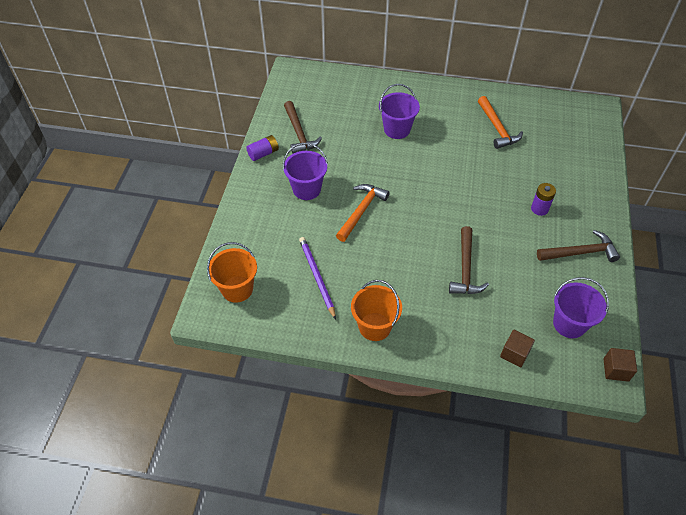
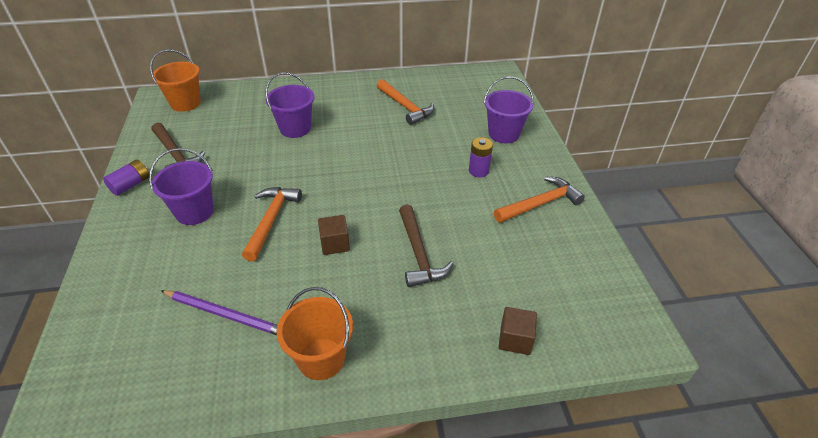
camera: 20 degrees left, 10 degrees down
(237, 289) = (104, 364): orange bucket -> orange bucket (185, 103)
(317, 277) = (225, 314): purple pencil -> purple pencil turned 150 degrees clockwise
(569, 324) = (563, 284): purple bucket -> purple bucket (503, 134)
(580, 252) = (540, 203): brown hammer -> orange hammer
(616, 370) = (639, 322): brown cube -> brown cube (335, 244)

